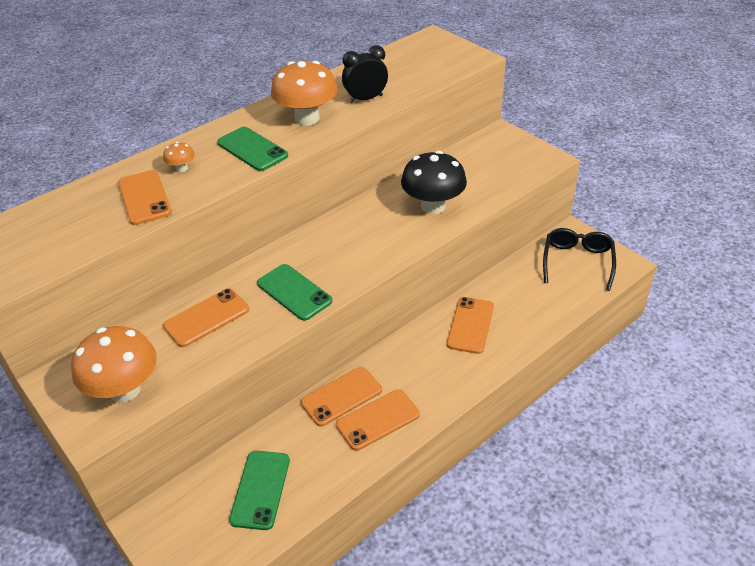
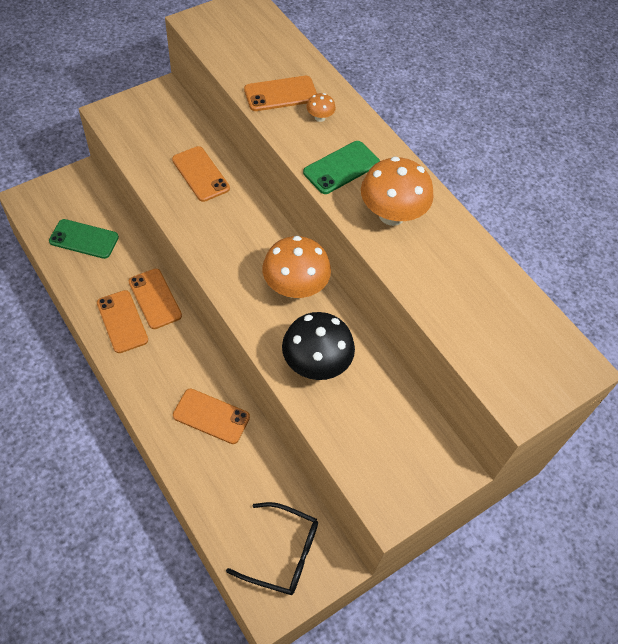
camera: 90 degrees right, 15 degrees up
(125, 390) = (139, 128): orange mushroom -> orange mushroom (295, 287)
(294, 292) = (214, 233): green phone -> none
(366, 99) = (425, 271): black clock -> none

